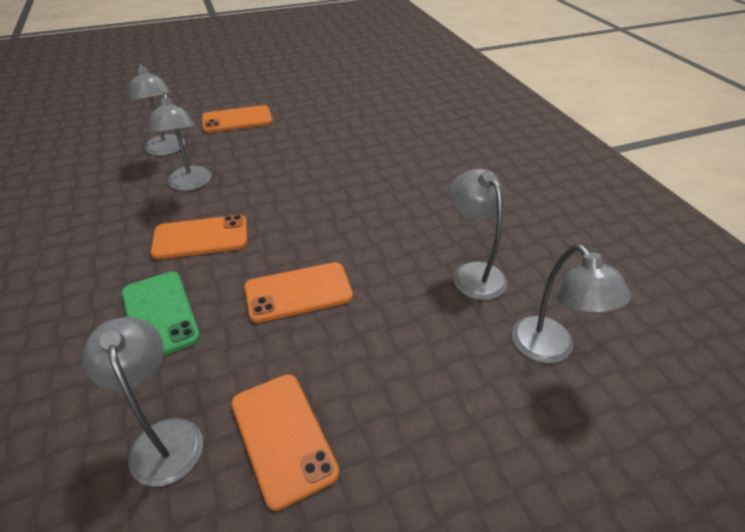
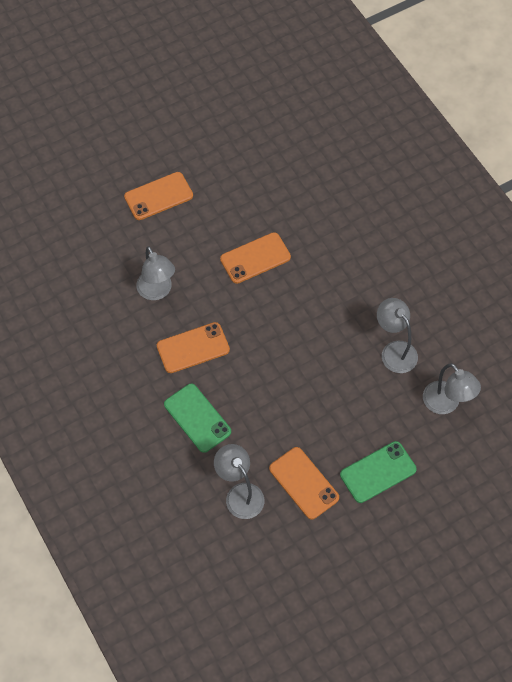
camera: 10 degrees left, 20 degrees up
(167, 150) = (115, 250): grey lamp -> none
(298, 292) = (281, 386): orange phone -> orange phone (255, 258)
(422, 439) = (378, 472): none -> green phone

